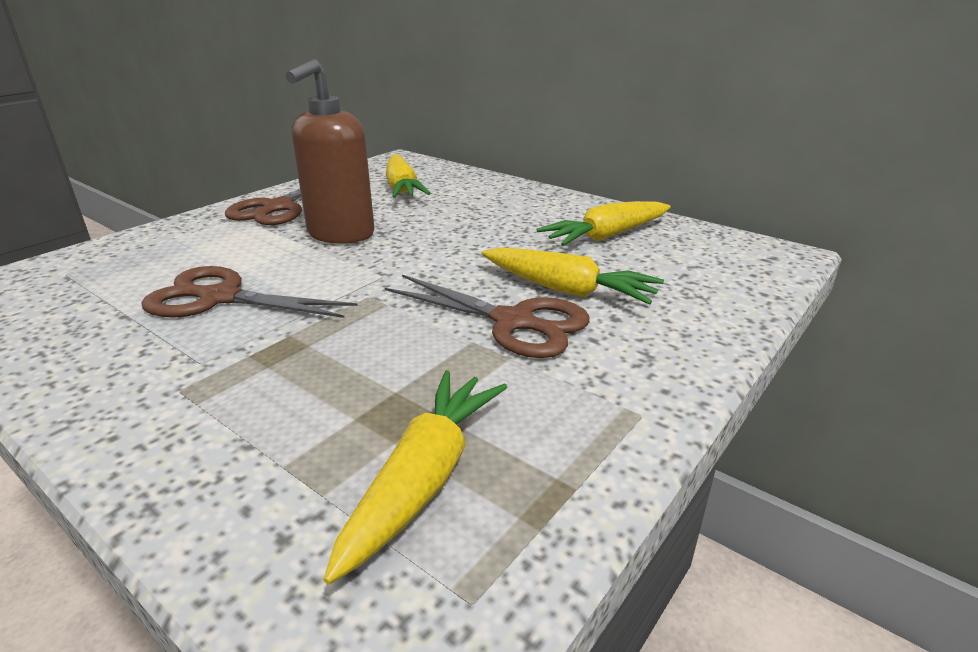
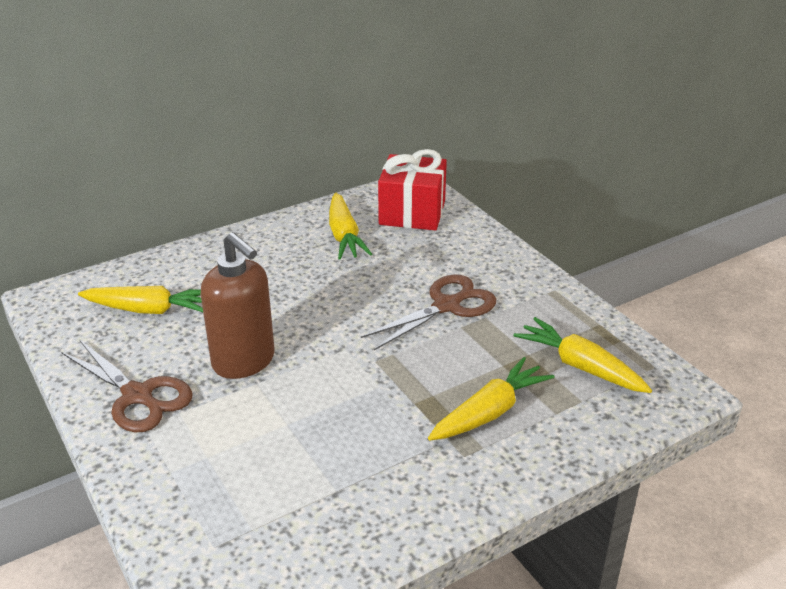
camera: 70 degrees left, 5 degrees up
(220, 298) = (335, 437): brown scissors -> none
(567, 290) = (416, 275): yellow carrot -> yellow carrot (490, 412)
(709, 263) = (412, 213): none -> red gift

